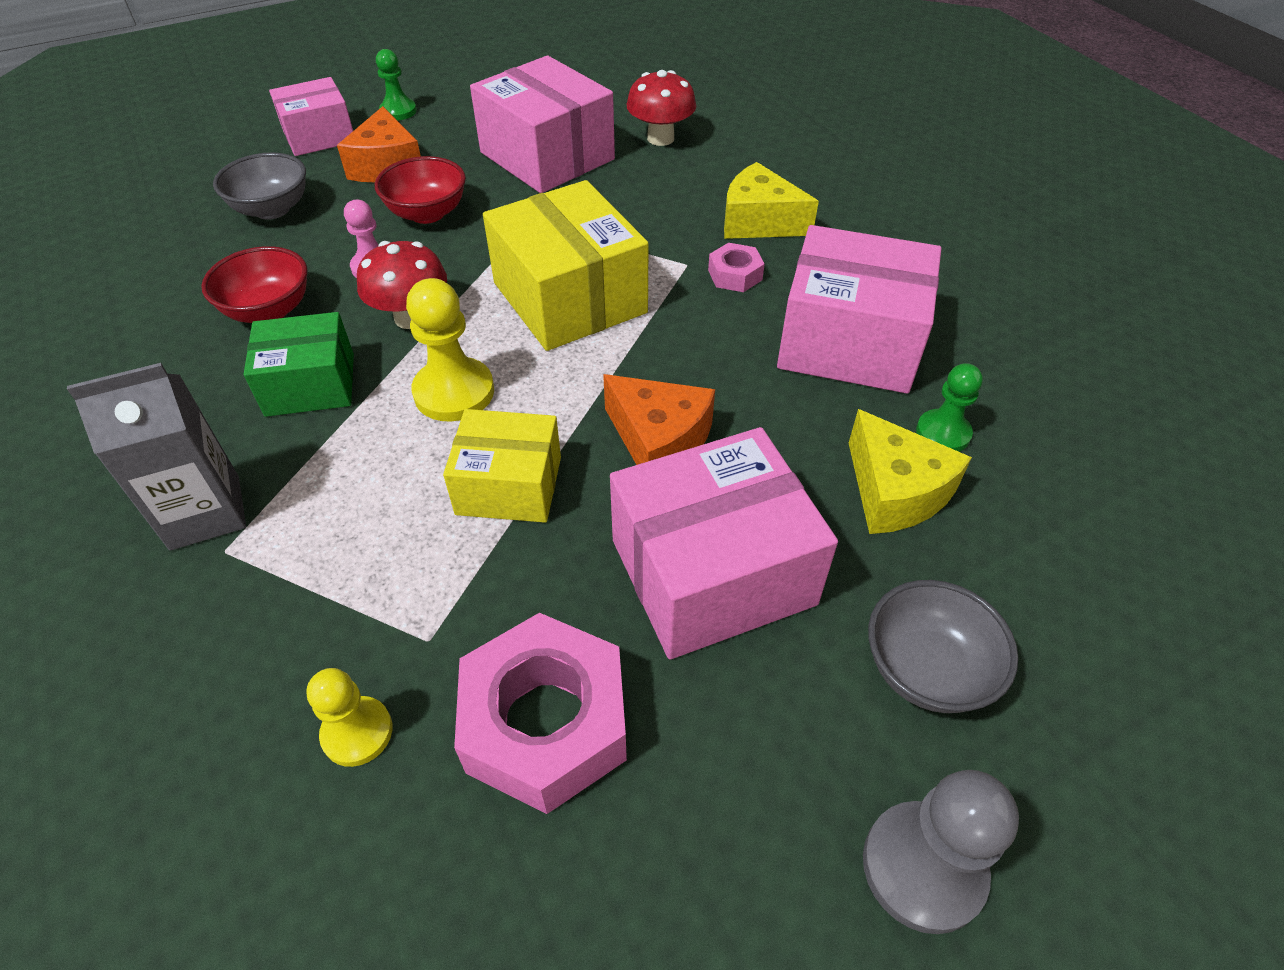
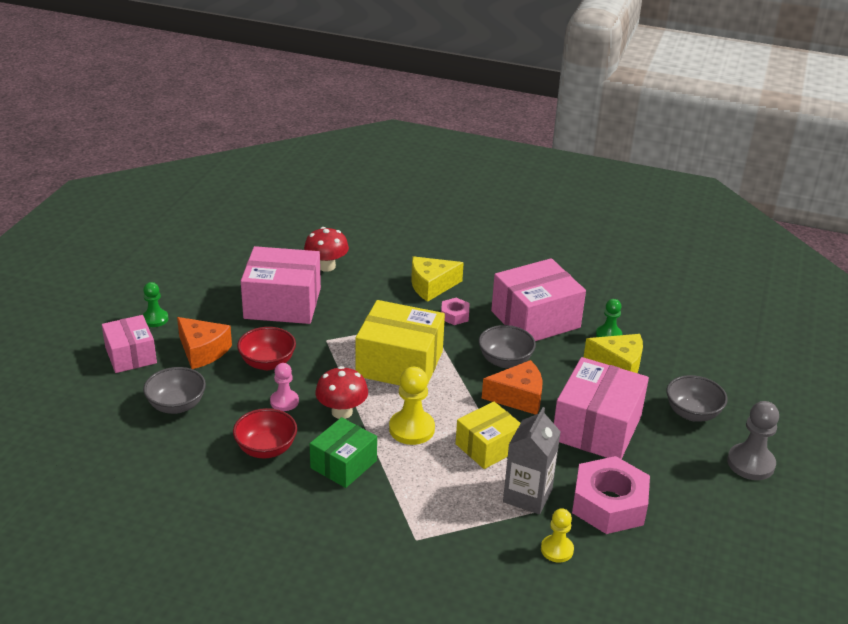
camera: 45 degrees left, 15 degrees down
(205, 512) = (384, 534): grey carton -> grey carton (527, 495)
(319, 136) = (130, 355): pink box -> pink box turned 45 degrees counterclockwise
(716, 376) = (505, 361): none -> grey bowl

